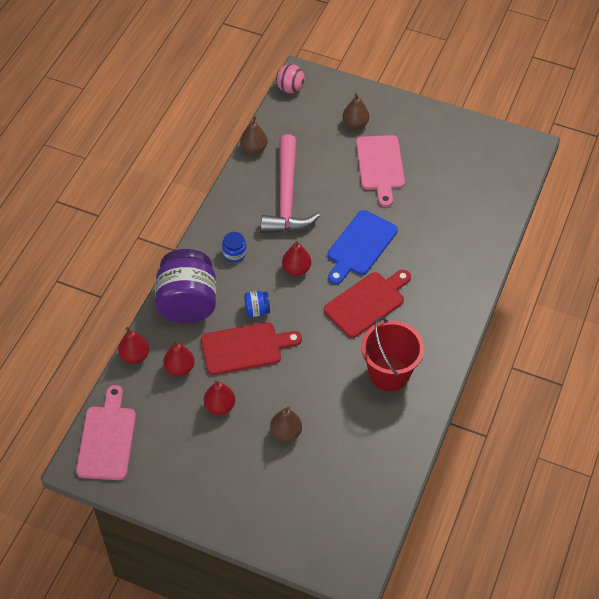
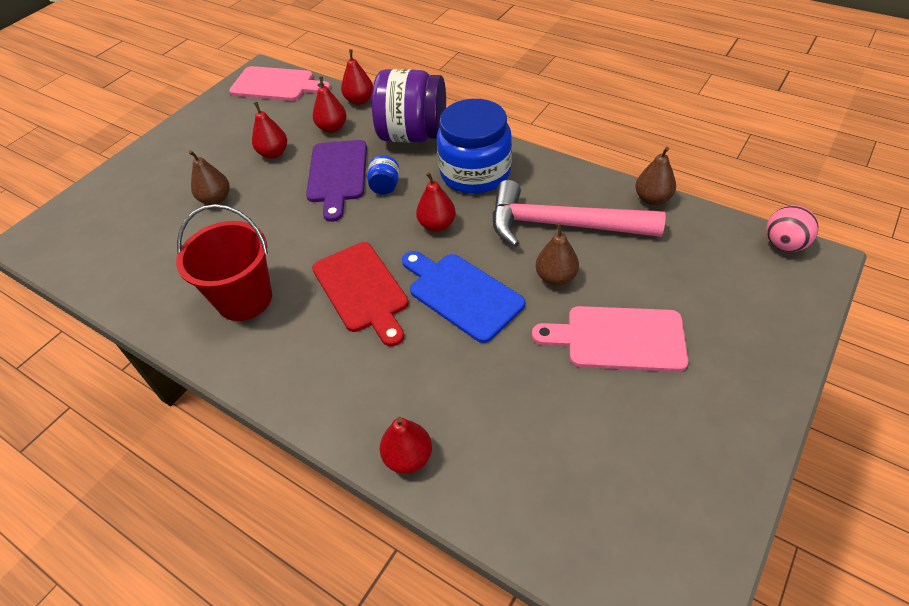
camera: 105 degrees right, 5 degrees down
(234, 253) = (475, 173): blue jar -> blue jar, size x2.37
(245, 348) = (337, 175): red cutting board -> purple cutting board
(355, 124) = (713, 317): brown pear -> brown pear (556, 277)
(482, 255) = (408, 457): none -> red pear

